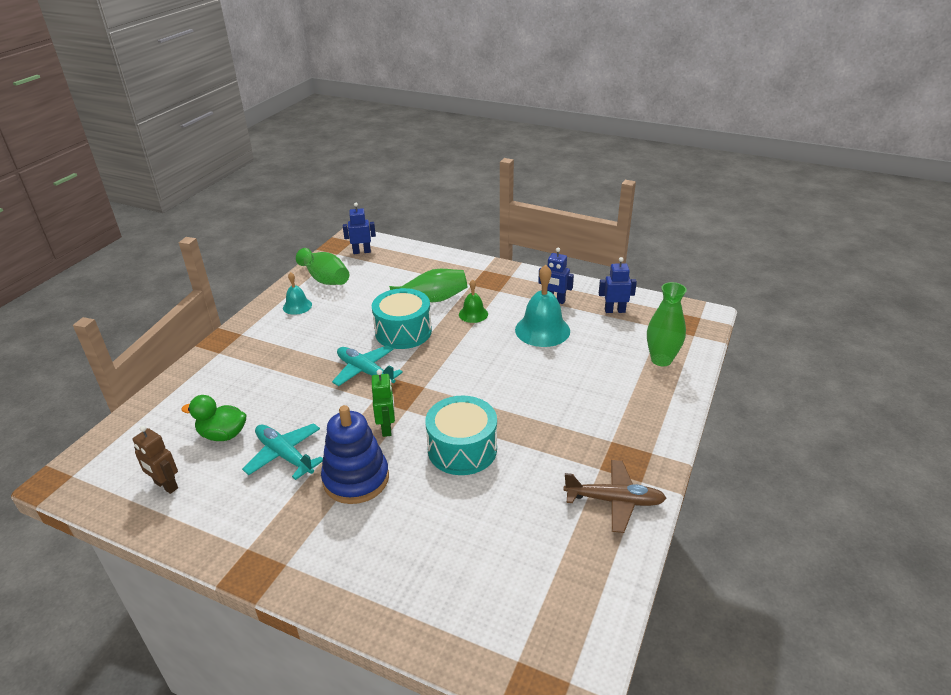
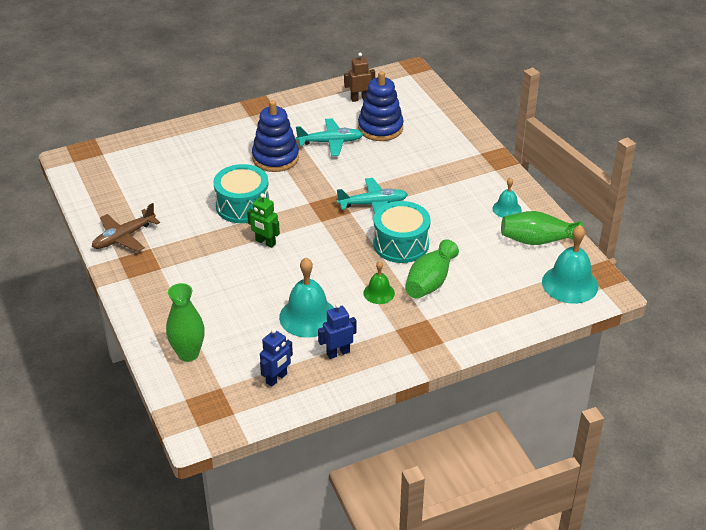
camera: 130 degrees right, 5 degrees up
(223, 435) = (380, 128): green duck -> blue stacking toy
(362, 251) = (570, 284): blue robot -> turquoise bell
(387, 428) = (302, 187): green robot -> green robot (265, 242)

